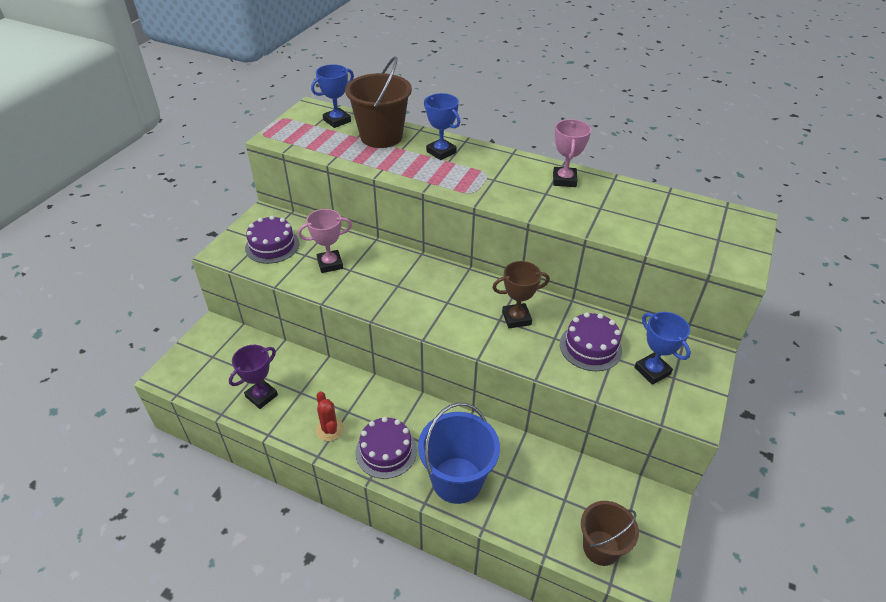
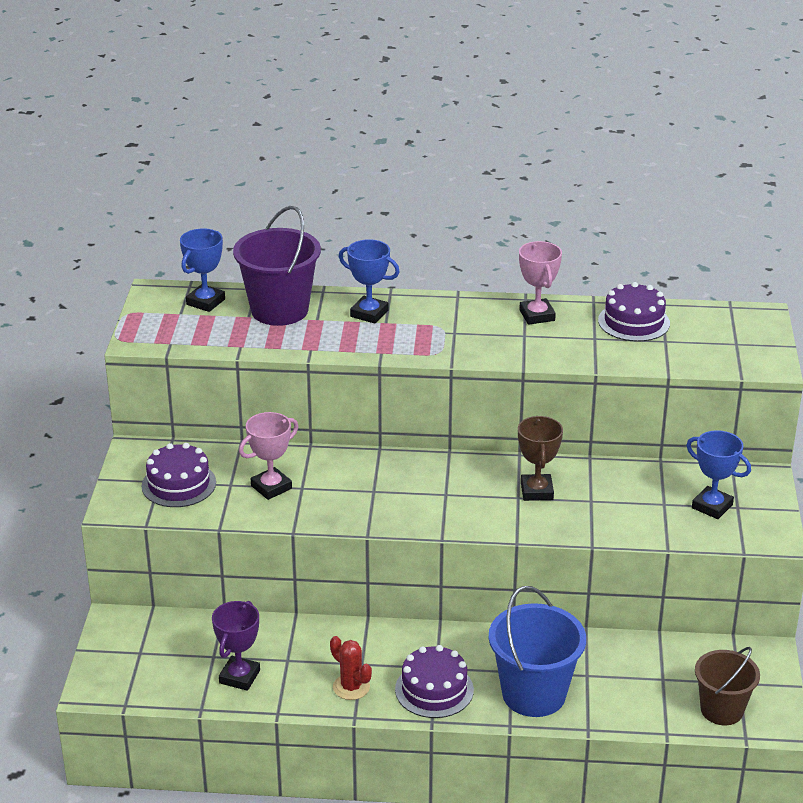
camera: 20 degrees left, 10 degrees down
(381, 136) = (279, 310): brown bucket -> purple bucket
(516, 318) = (536, 491): brown trophy -> brown trophy turned 60 degrees counterclockwise
(590, 347) = (635, 500): purple cake -> purple cake (634, 322)

